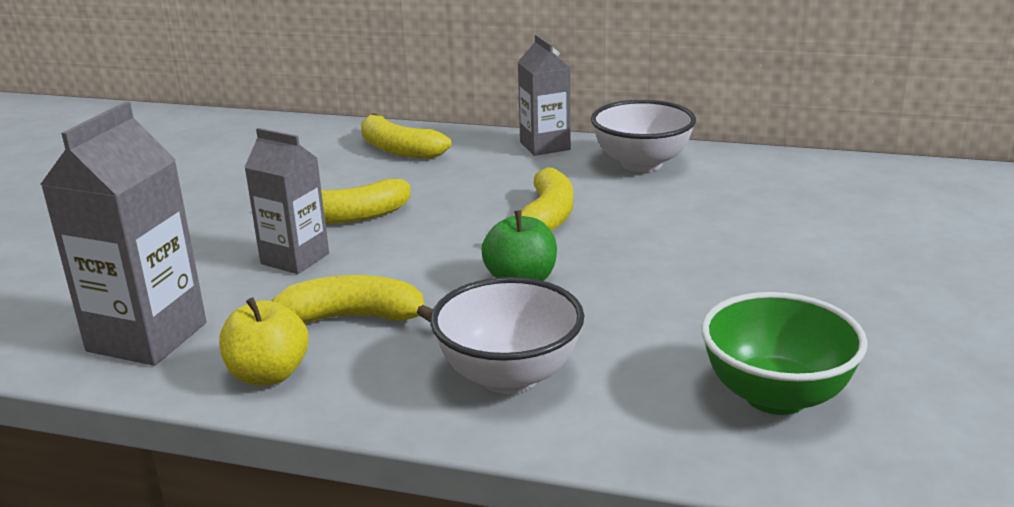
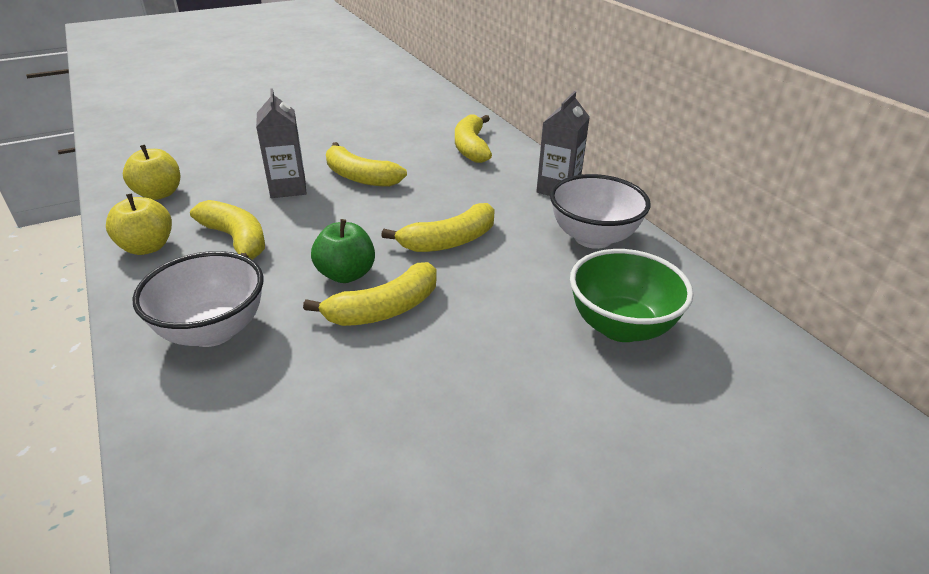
camera: 45 degrees right, 10 degrees up
(147, 337) = (159, 194): grey carton -> yellow apple
(606, 282) = (384, 309): none -> yellow banana
(776, 396) = (287, 476): green bowl -> green bowl (621, 326)

